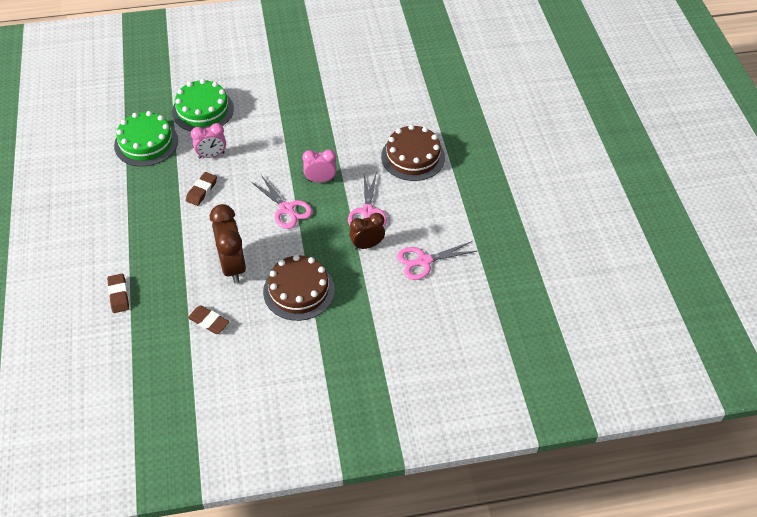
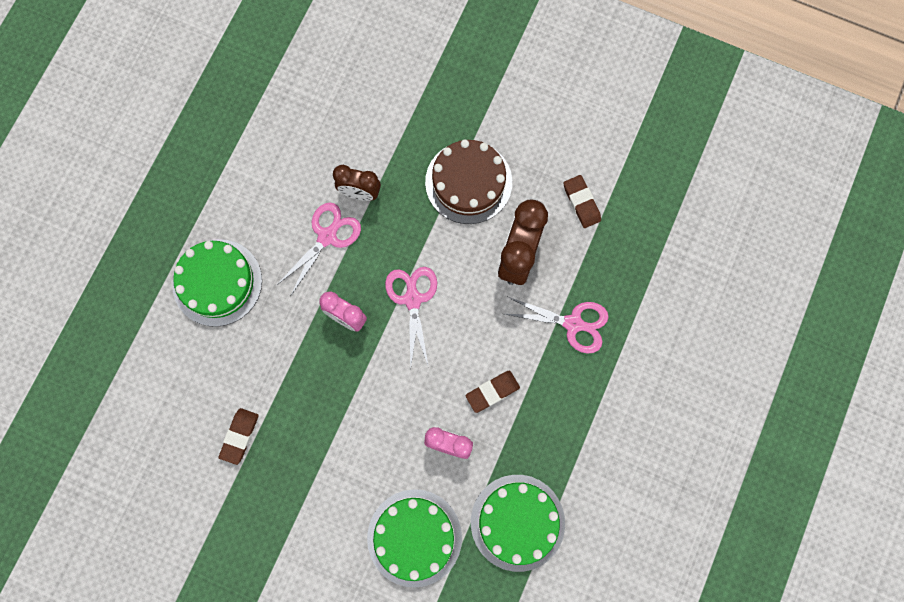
camera: 145 degrees left, 25 degrees up
(119, 295) = (658, 296): brown eraser -> brown eraser (239, 436)
(413, 157) = (217, 282): brown cake -> green cake
(424, 261) = (317, 136): pink scissors -> pink scissors (573, 323)

